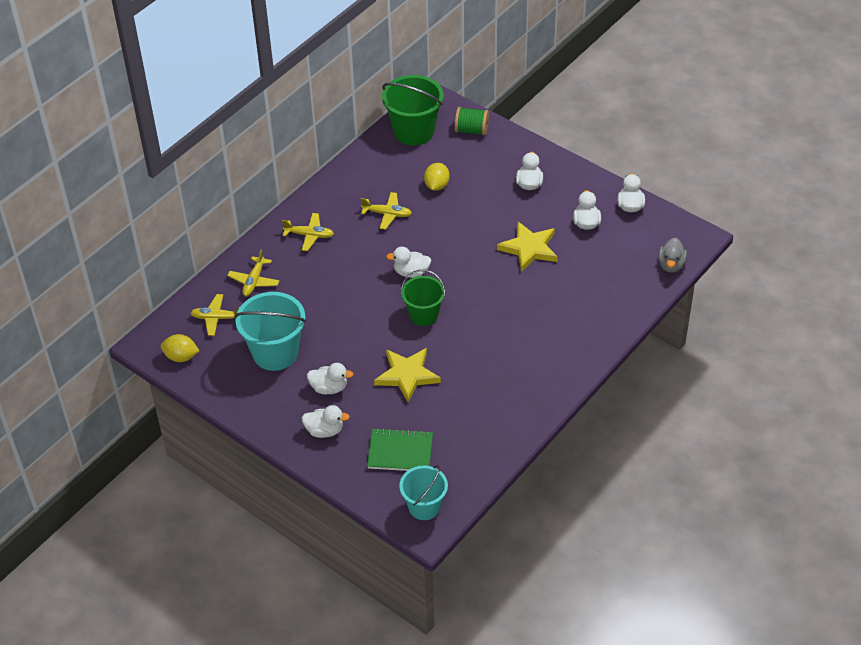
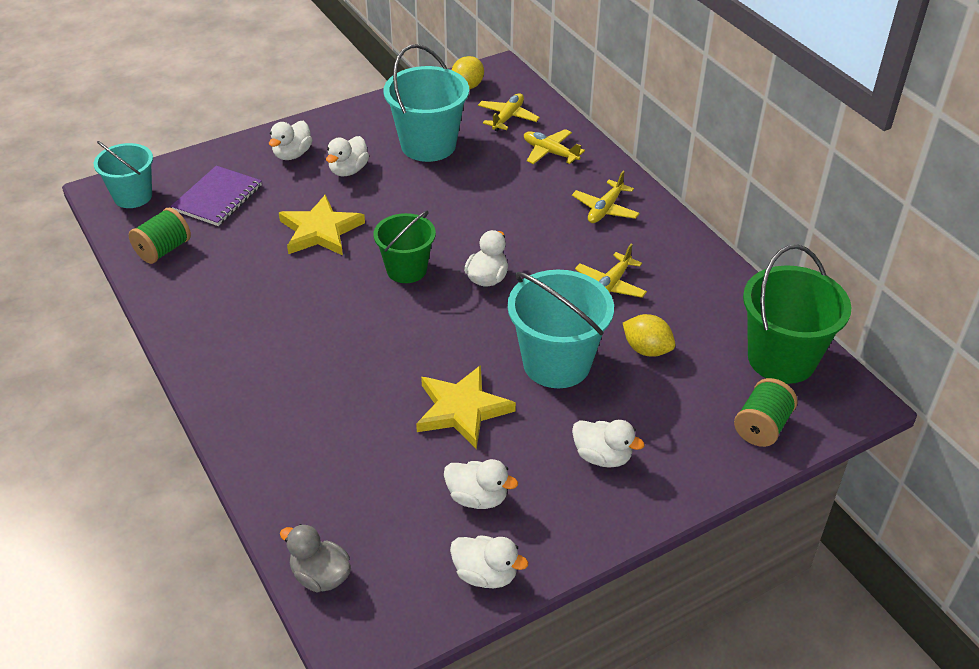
camera: 110 degrees right, 5 degrees down
(400, 452) = (218, 198): green notebook -> purple notebook
(470, 220) = (556, 363): none -> turquoise bucket
(473, 455) = (163, 250): none -> green spool

